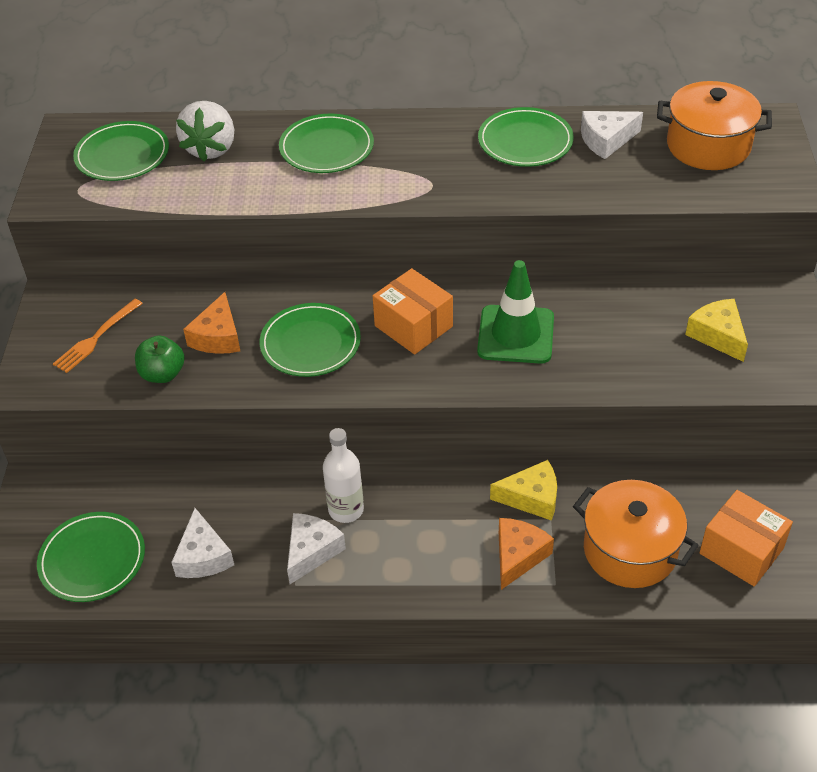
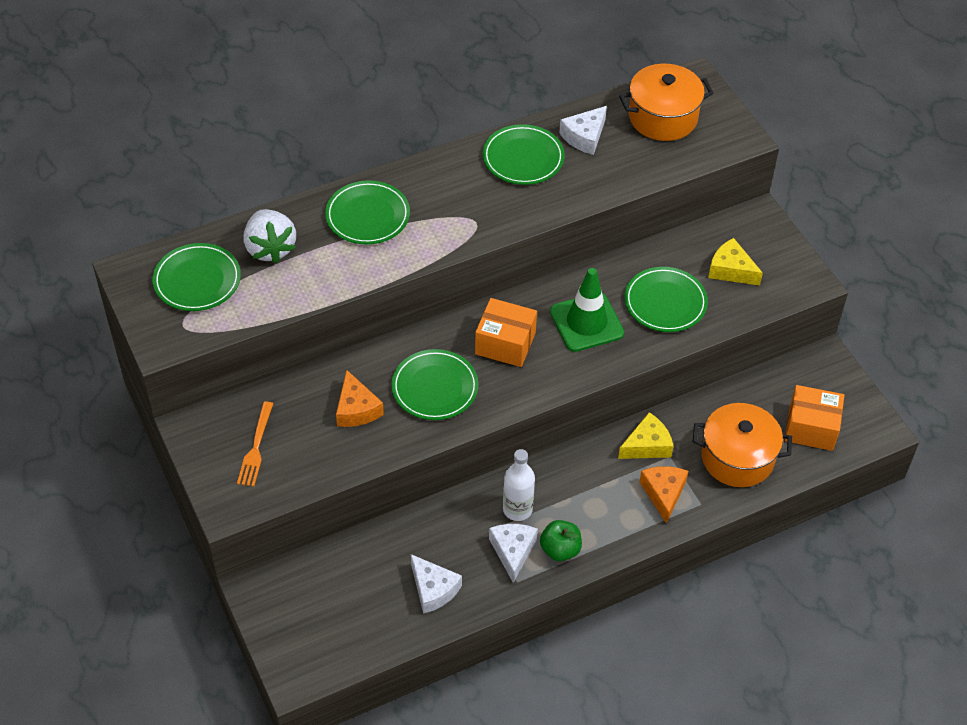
camera: 30 degrees left, 5 degrees up
(92, 559) = (348, 628): green plate -> green plate (665, 302)
(163, 374) = (334, 457): green apple -> green apple (560, 549)

